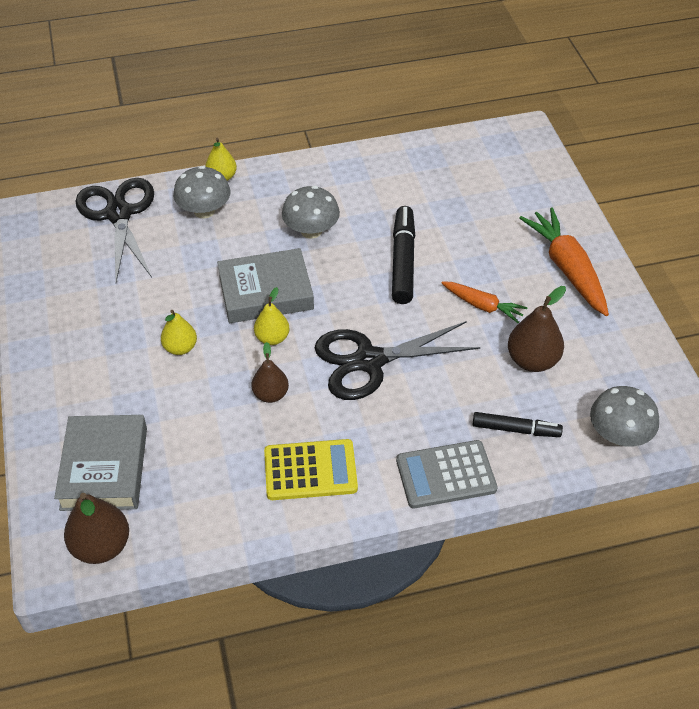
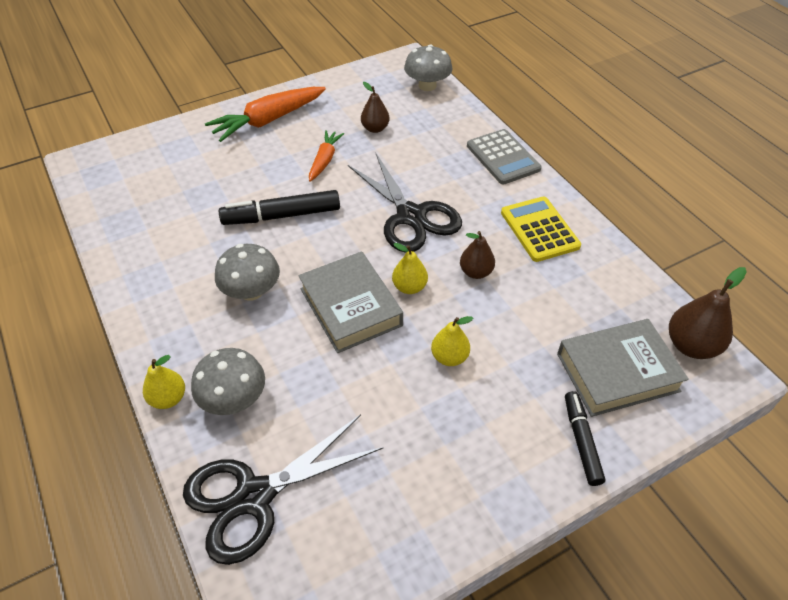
camera: 105 degrees left, 0 degrees up
(515, 429) = (445, 130): black marker -> black marker (581, 441)
(532, 360) = (375, 128): brown pear -> brown pear, size x0.65

